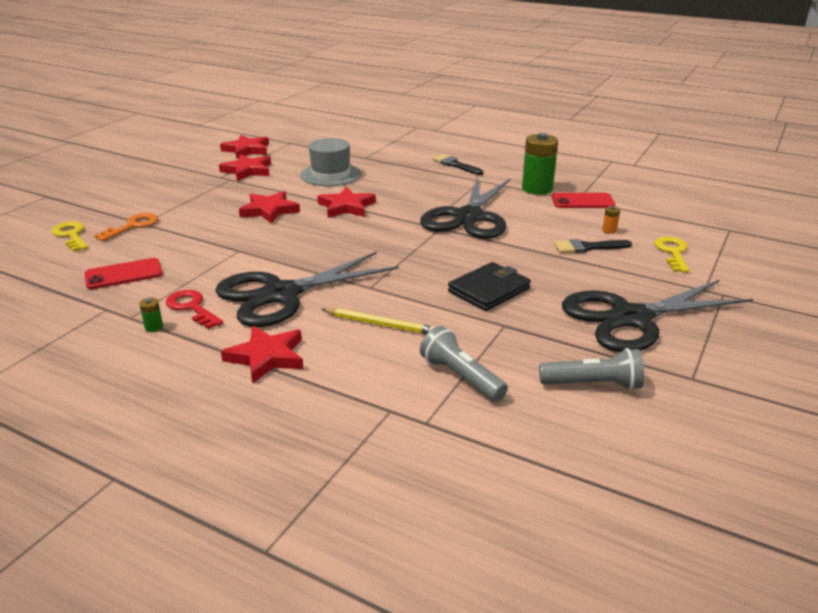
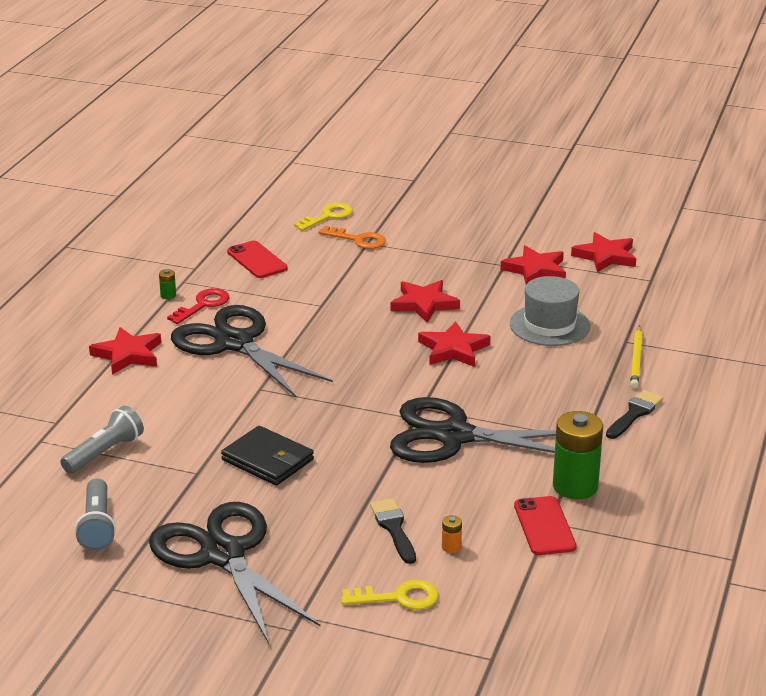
camera: 80 degrees right, 0 degrees up
(380, 324) = (188, 402): yellow pencil -> yellow pencil (636, 359)

